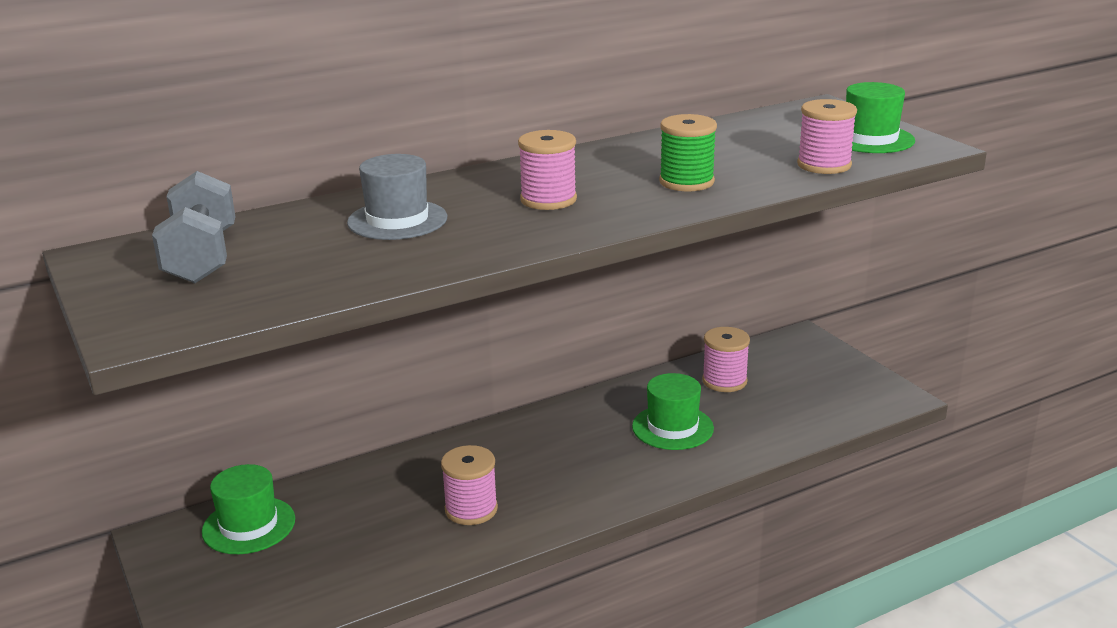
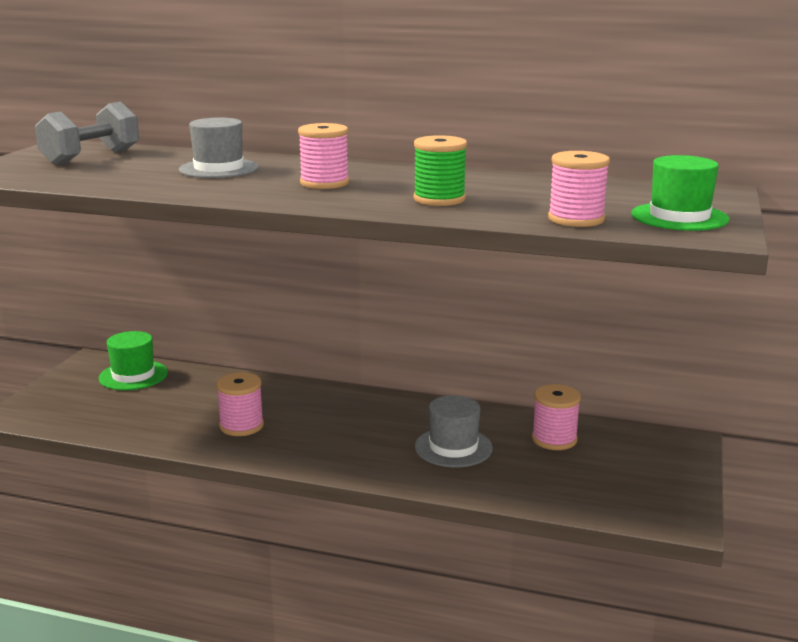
camera: 45 degrees right, 5 degrees down
(672, 427) = (453, 447): green hat -> grey hat

